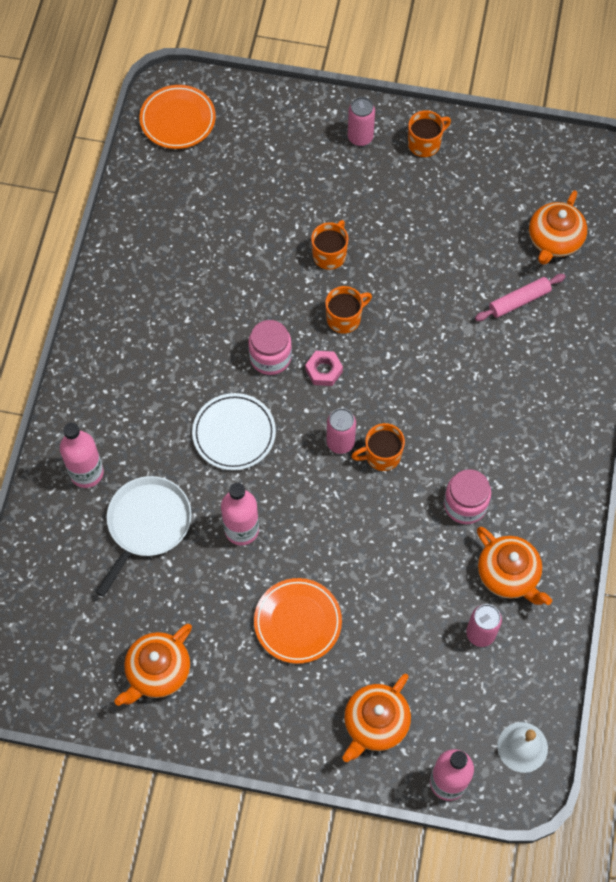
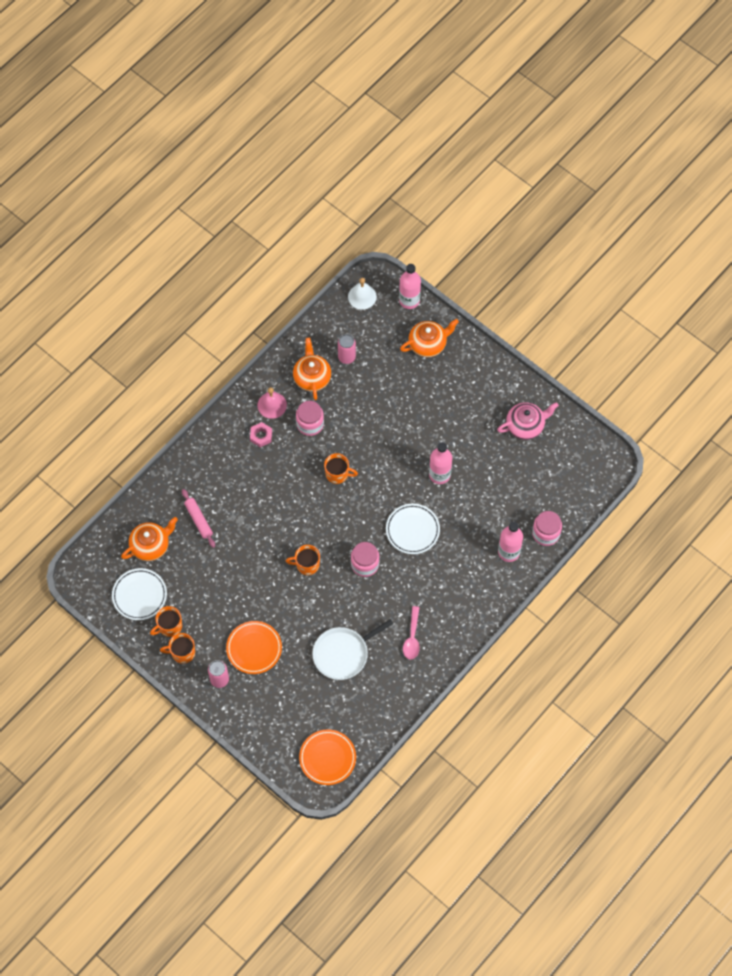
camera: 150 degrees left, 0 degrees up
(47, 525) = (546, 533): none -> pink jar
(147, 524) = (490, 505): white pan -> white pan (343, 654)
(155, 299) = (412, 638): none -> pink spoon
(157, 671) = (525, 425): orange teapot -> pink teapot
(297, 622) = (438, 412): orange plate -> orange plate (254, 648)
(323, 370) = (339, 539): pink nut -> pink nut (261, 436)
(330, 254) = (289, 610): orange mug -> orange mug (169, 626)
(340, 442) = (356, 493): pink can -> none
(519, 301) = (198, 520): pink rolling pin -> pink rolling pin turned 60 degrees clockwise
(523, 178) = (139, 595): none -> white plate
(535, 503) = (272, 405): none -> pink bell

